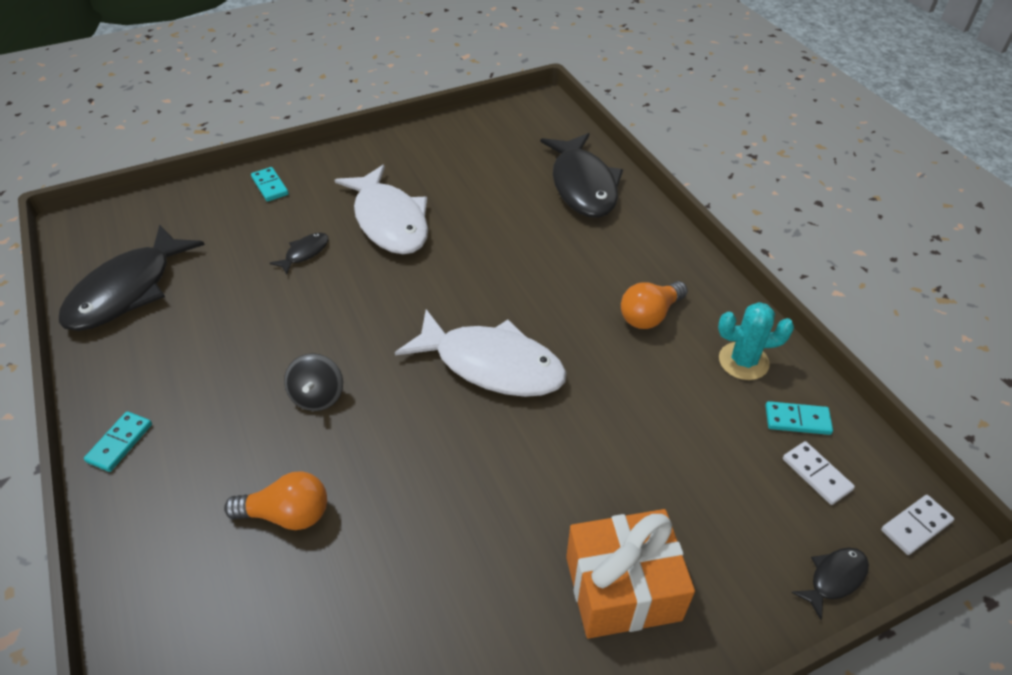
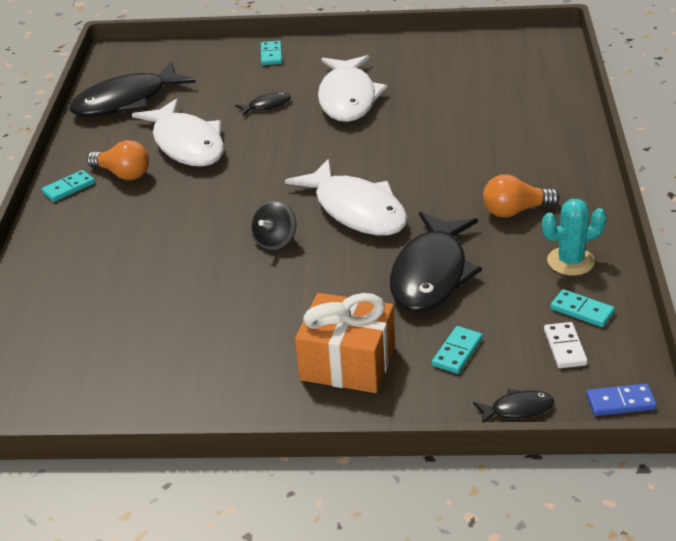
camera: 30 degrees right, 10 degrees down
(240, 331) = (187, 144): none -> white fish
(287, 514) = (149, 255): orange light bulb -> orange light bulb (123, 174)
(318, 396) = (214, 196): black spinning top -> black spinning top (275, 241)
(583, 185) = (536, 107): black fish -> black fish (431, 274)
(723, 523) = (457, 352): none -> turquoise domino
(743, 361) = (570, 261): turquoise cactus -> turquoise cactus turned 45 degrees counterclockwise
(915, 526) = (620, 402): white domino -> blue domino

